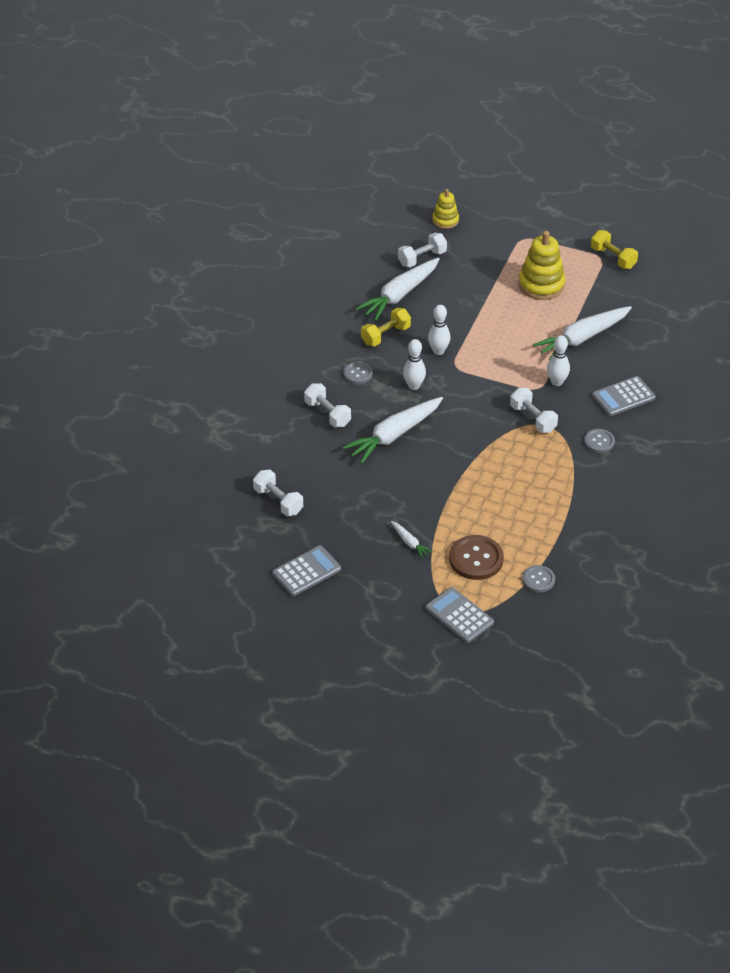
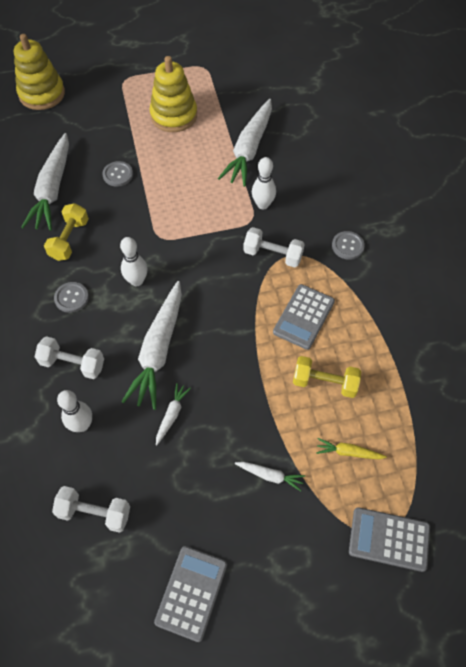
camera: 35 degrees left, 15 degrees up
(371, 476) = (172, 415): none -> white carrot
(422, 258) = (47, 141): white dumbbell -> none
(438, 351) = (132, 230): white bowling pin -> white bowling pin (82, 425)
(445, 220) = (42, 94): yellow stacking toy -> yellow stacking toy, size x1.68
(476, 559) = (348, 452): brown button -> yellow carrot
(538, 580) = (423, 438): grey button -> grey button (118, 175)
(613, 258) = (213, 62): yellow dumbbell -> yellow dumbbell (324, 383)
(623, 397) = (329, 189): grey calculator -> grey calculator (303, 317)

